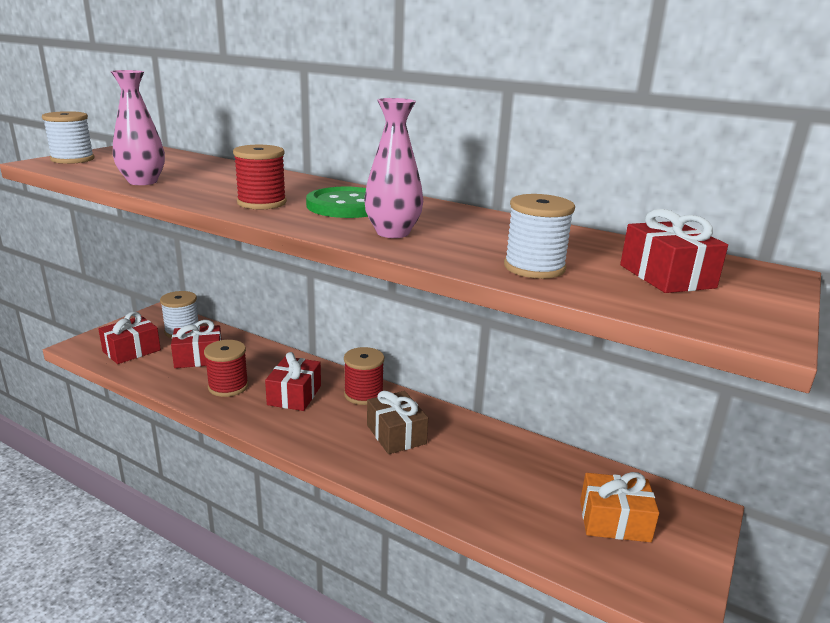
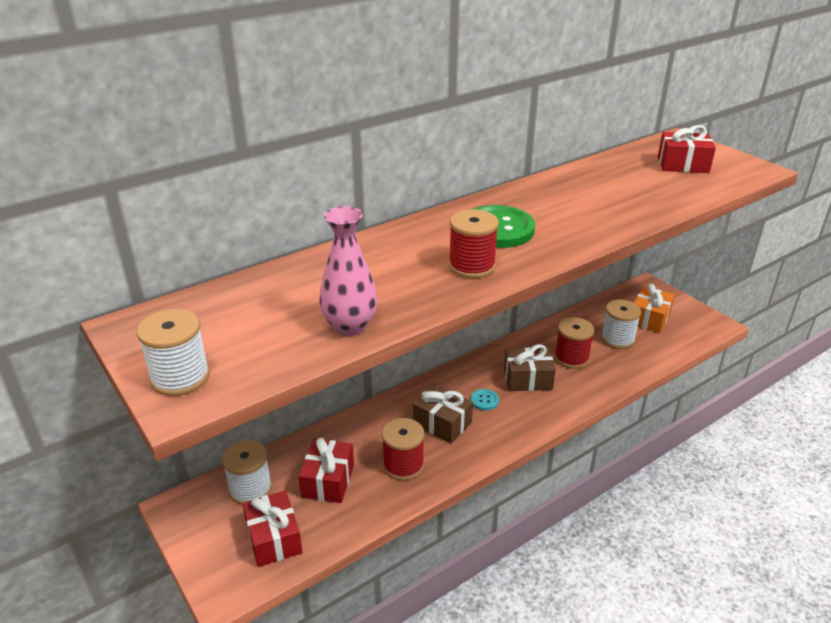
camera: 65 degrees left, 10 degrees up
(294, 395) = (442, 423): red gift -> brown gift
(342, 413) = (484, 400): none -> turquoise button
(363, 394) = (460, 382): red spool -> red spool (571, 358)
(392, 233) = (580, 224): pink vase -> none
(534, 267) = (664, 195): white spool -> white spool (617, 339)

